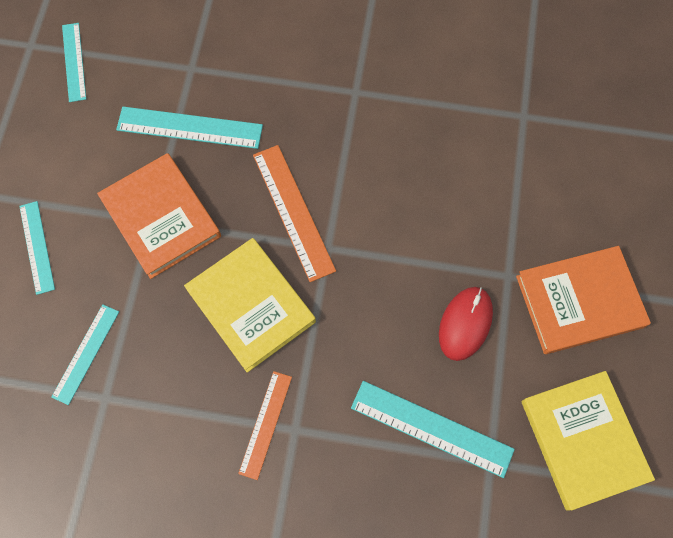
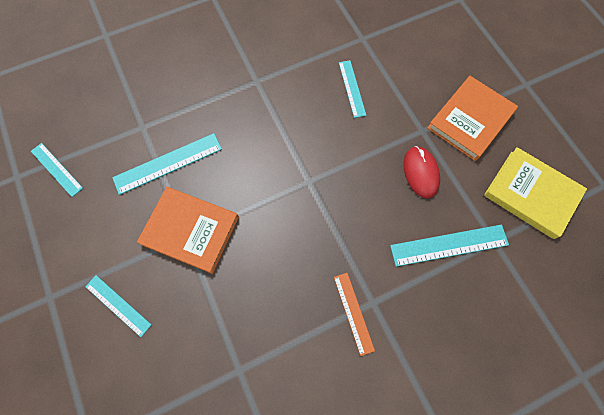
camera: 35 degrees left, 0 degrees up
(86, 353) = (204, 351): turquoise ruler -> turquoise ruler (352, 88)
(250, 306) = (289, 247): yellow book -> none
(293, 212) = (272, 173): orange ruler -> none

